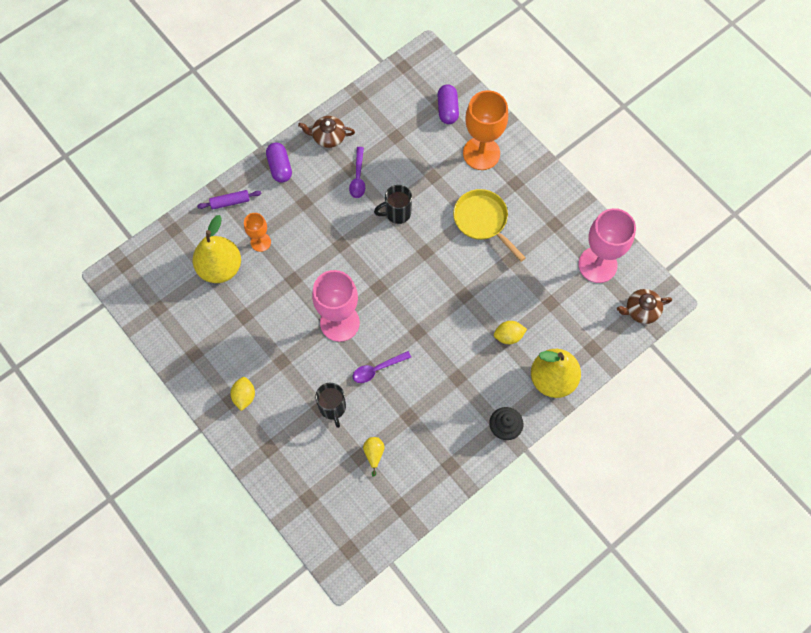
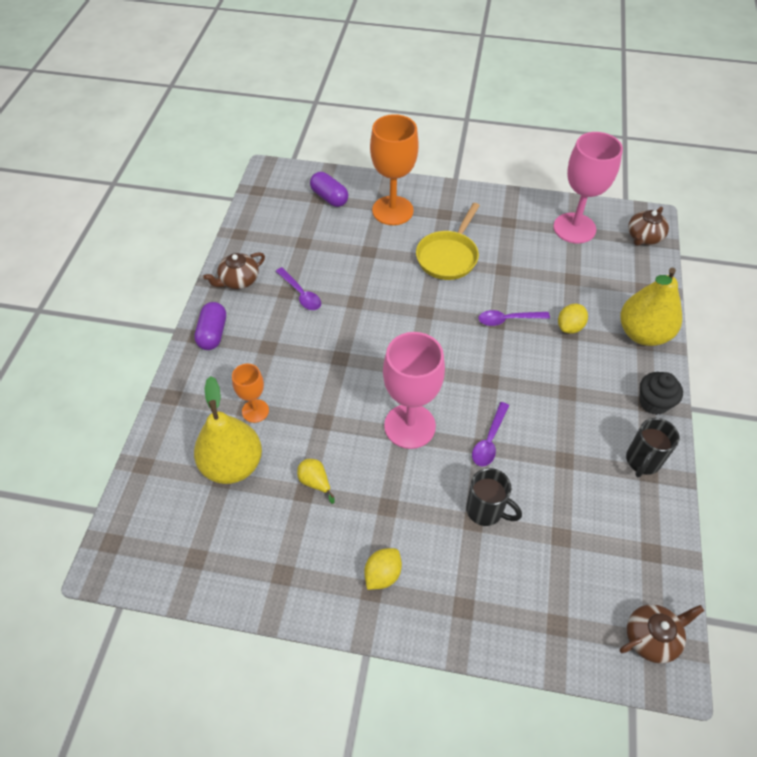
camera: 40 degrees left, 15 degrees down
(230, 202) = (187, 397): purple rolling pin -> none
(244, 396) = (382, 574): yellow lemon -> yellow lemon turned 75 degrees clockwise
(280, 167) = (213, 333): purple capsule -> purple capsule turned 60 degrees clockwise
(350, 546) = (651, 637): none -> brown teapot
(374, 454) = (571, 522): yellow pear -> yellow pear (315, 482)
(397, 213) = (367, 299): black mug -> black mug (642, 461)
(473, 299) = (508, 320): none -> purple spoon
(483, 220) = (448, 256): yellow pan -> yellow pan turned 75 degrees counterclockwise

